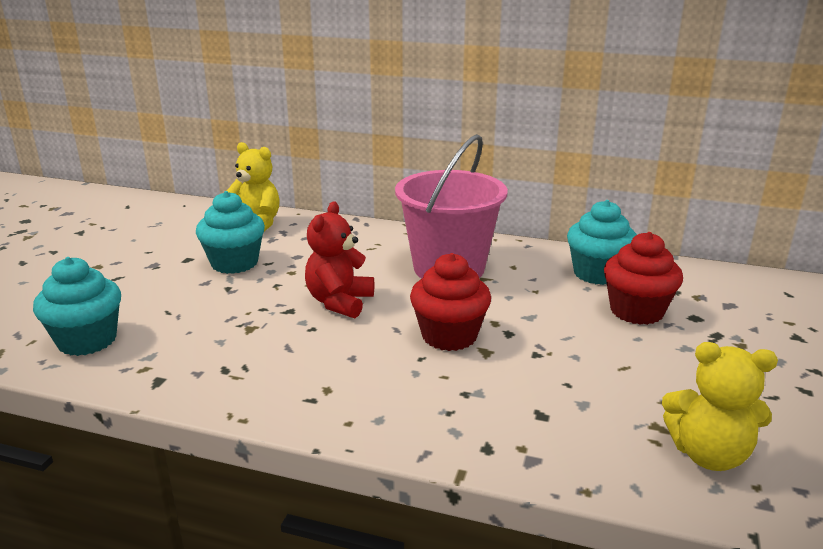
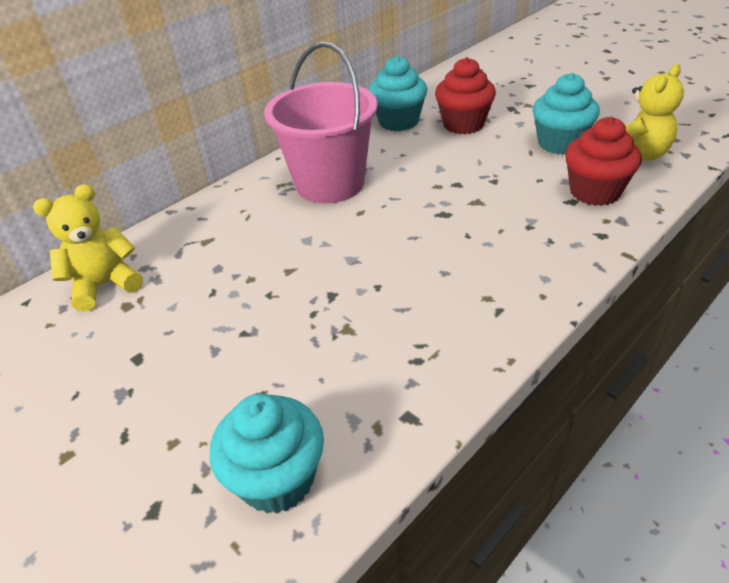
camera: 60 degrees left, 15 degrees up
(234, 263) = (188, 318): turquoise cupcake -> turquoise cupcake (560, 143)
(339, 302) = (341, 259): red teddy bear -> none
(449, 336) = (443, 212): red cupcake -> red cupcake (594, 192)

